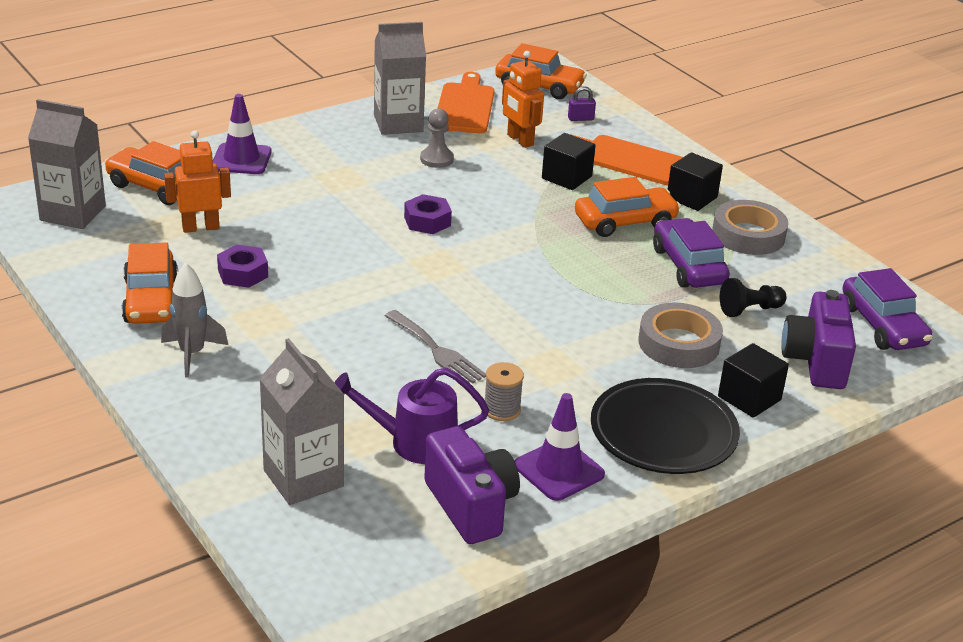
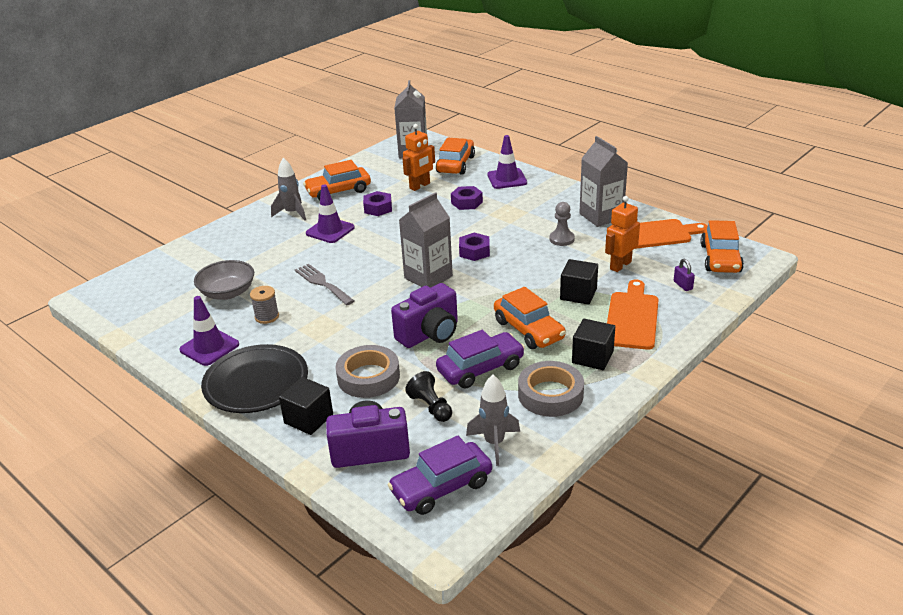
camera: 80 degrees right, 0 degrees up
(200, 227) = (420, 186): orange robot -> orange robot turned 75 degrees clockwise
(281, 325) = (330, 230): none -> purple traffic cone
(286, 201) = (466, 202): none -> purple nut
(303, 478) = (190, 267): grey carton -> grey carton (428, 277)
(413, 442) = (228, 293): purple watering can -> grey bowl
(437, 351) = (322, 283): grey fork -> grey fork turned 105 degrees clockwise
(471, 506) = (171, 322): purple camera -> purple camera (430, 334)
(820, 283) = (494, 443): none -> grey rocket

